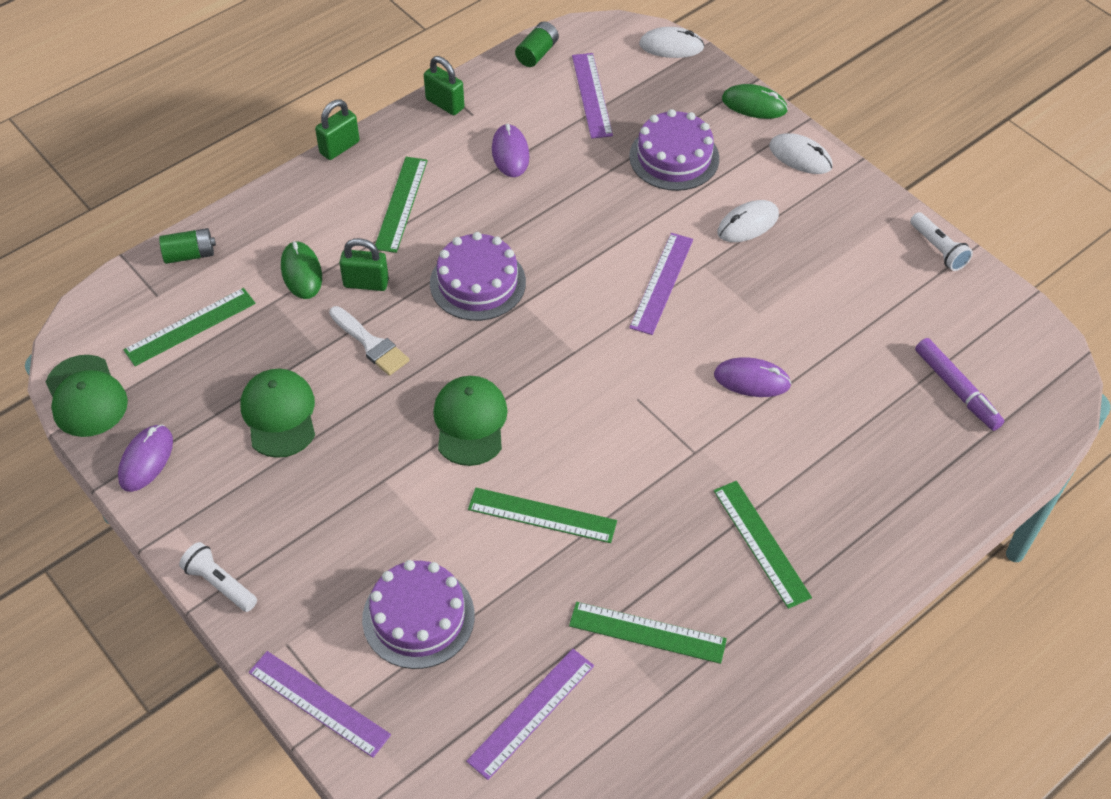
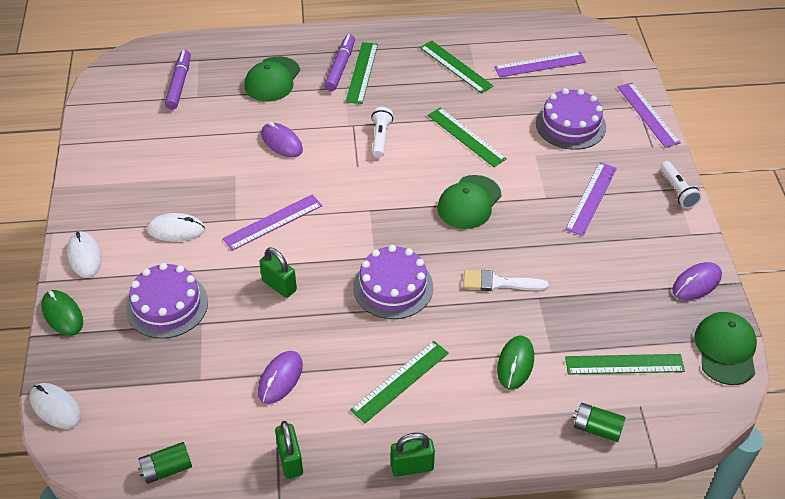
camera: 145 degrees left, 5 degrees down
(279, 415) = (590, 267): green cap -> green cap (272, 79)
(366, 283) = (472, 329): green padlock -> green padlock (279, 285)
(371, 344) = (499, 283): white brush -> white brush turned 75 degrees counterclockwise
(591, 95) = (167, 396): purple ruler -> purple ruler (591, 198)
(797, 535) = (340, 67): none -> purple marker
(938, 249) = (86, 153): white flashlight -> white flashlight (380, 138)

